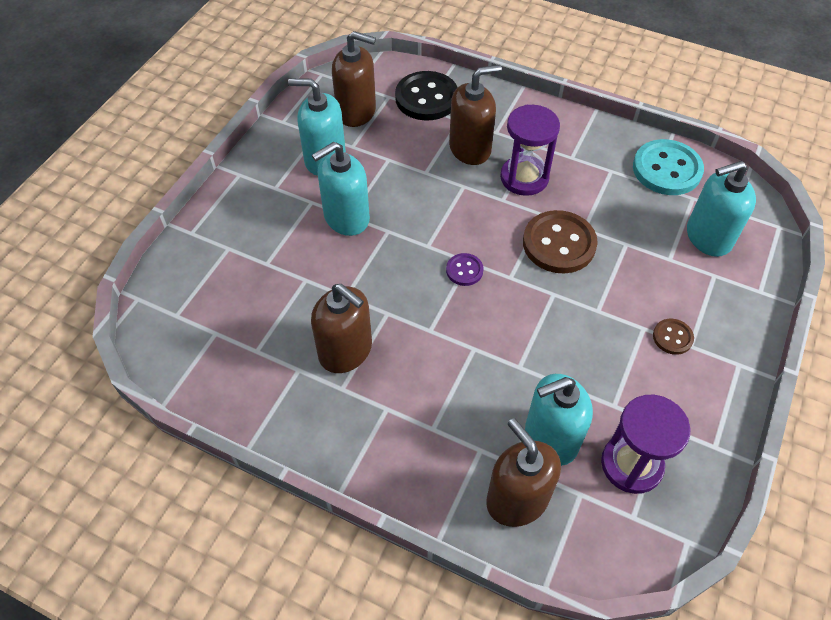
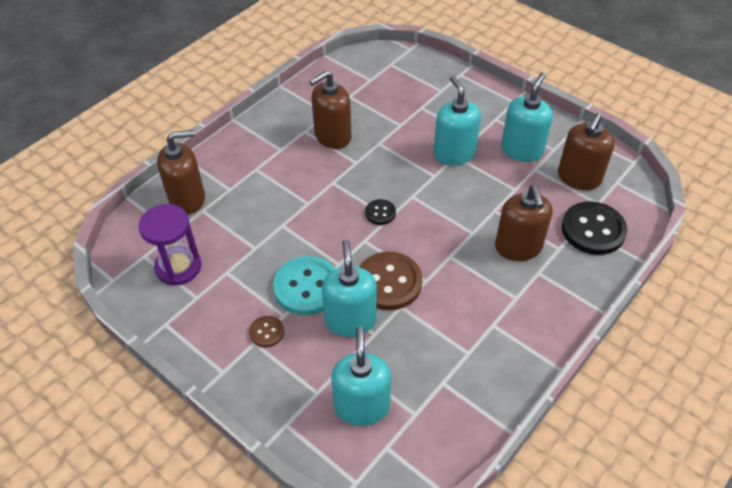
camera: 105 degrees right, 5 degrees down
(464, 270) = (380, 213): purple button -> black button
(524, 178) = (473, 278): purple hourglass -> none
(550, 438) = (219, 227): turquoise soap dispenser -> turquoise soap dispenser (350, 320)
(666, 169) = (459, 404): turquoise button -> turquoise button (307, 287)

